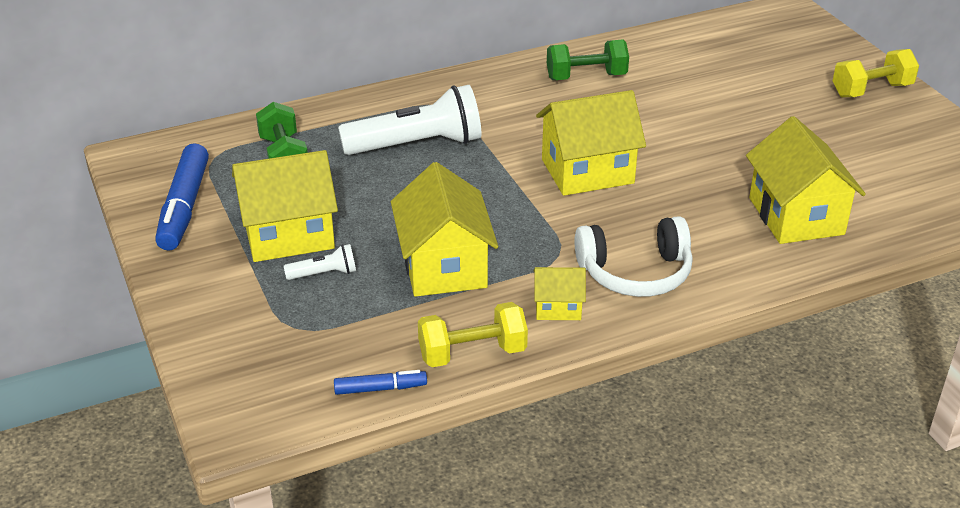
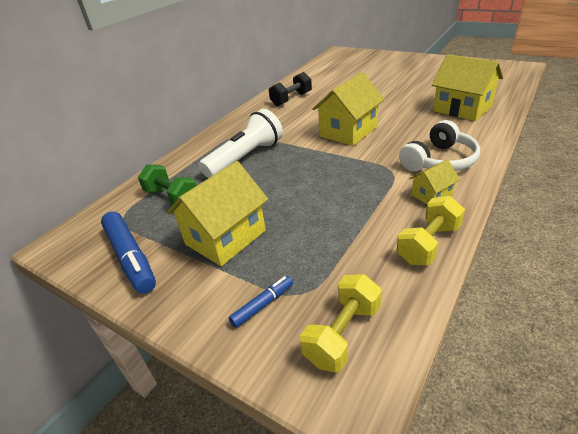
camera: 30 degrees left, 0 degrees up
(324, 273) = (277, 248): white flashlight -> none
(380, 388) = (410, 300): blue marker -> blue marker (263, 305)
(444, 266) = (343, 206): yellow house -> none
(586, 77) = (291, 99): green dumbbell -> black dumbbell
(872, 90) = (412, 61): yellow dumbbell -> yellow dumbbell (343, 334)

